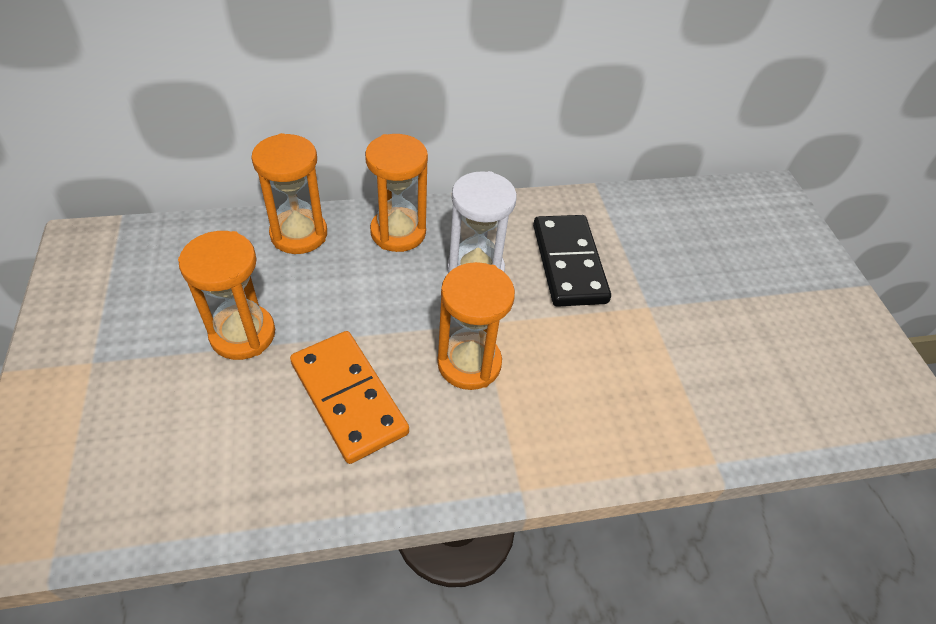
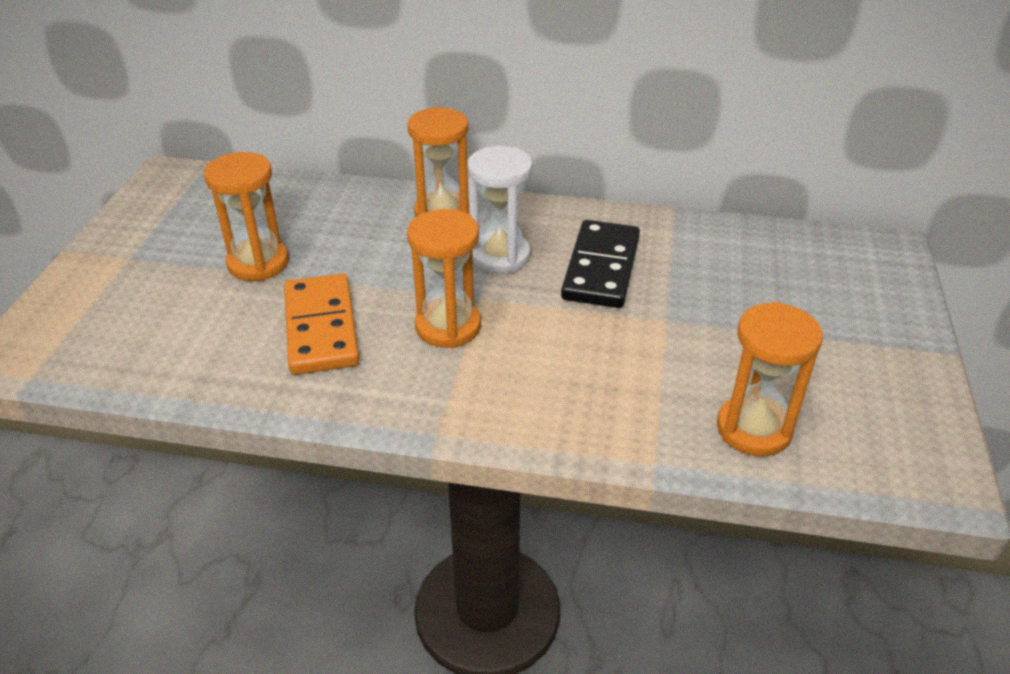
camera: 25 degrees right, 10 degrees down
(299, 234) = (350, 199): orange hourglass -> orange hourglass (754, 429)

